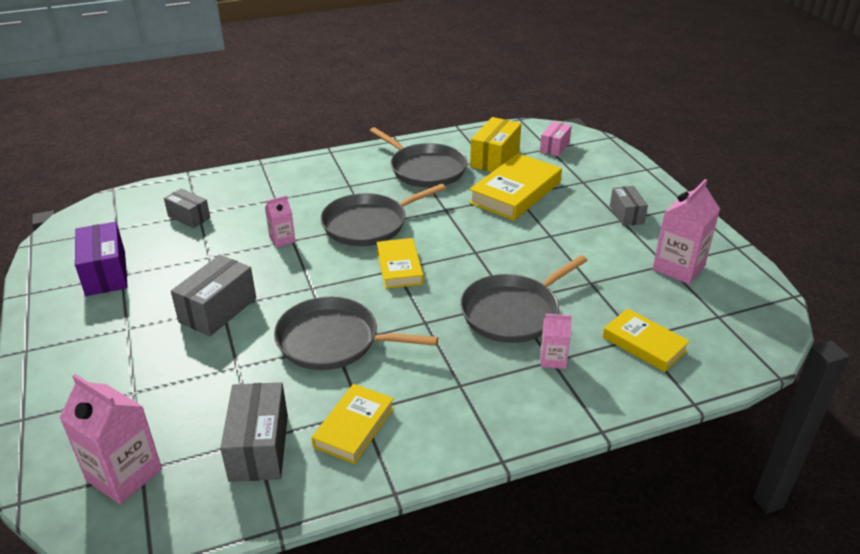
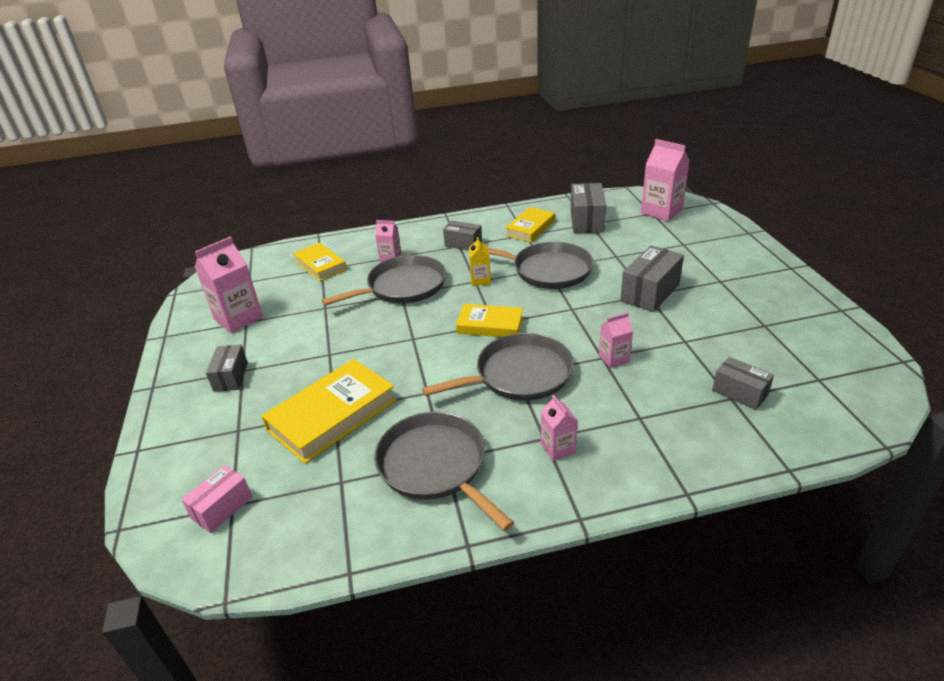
camera: 170 degrees left, 0 degrees up
(105, 273) = (782, 326): purple box -> none
(340, 181) = (558, 448): none -> pink carton
(399, 267) = (490, 325): yellow book -> yellow book turned 75 degrees counterclockwise
(419, 323) = (480, 280): none -> yellow carton
(455, 388) = (463, 244): none -> grey box
(495, 158) = (326, 485): yellow box -> none

